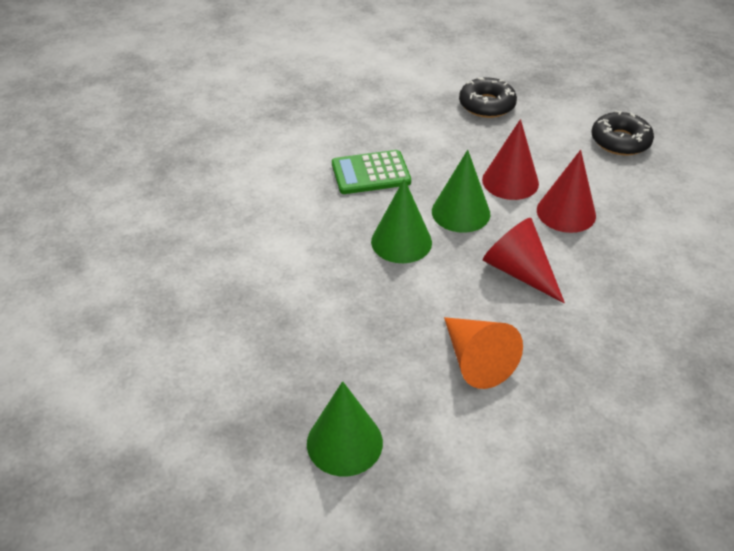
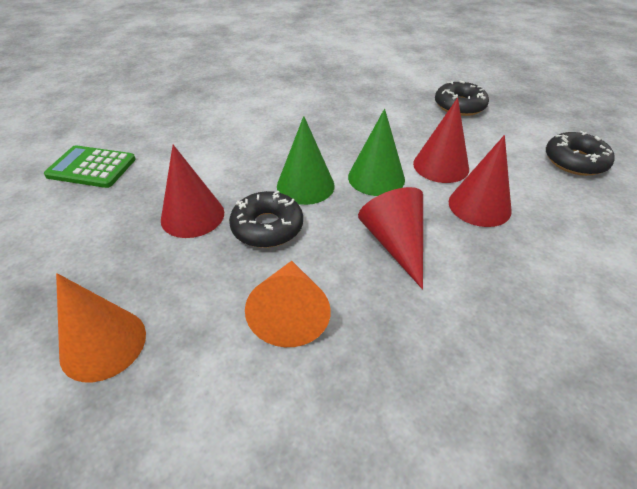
camera: 25 degrees right, 0 degrees up
(319, 308) = (192, 216): none -> red cone
(344, 442) = (103, 344): green cone -> orange cone
(370, 173) = (322, 129): green calculator -> green calculator (91, 167)
(398, 294) = (267, 227): none -> black donut

